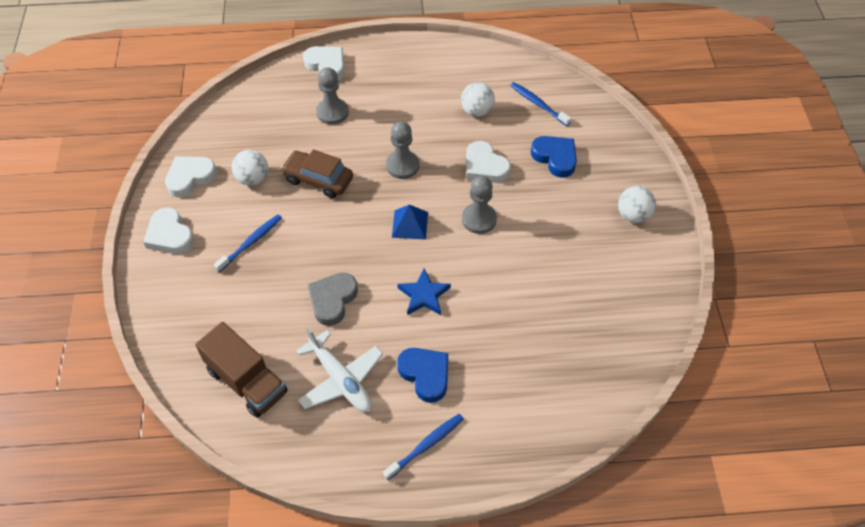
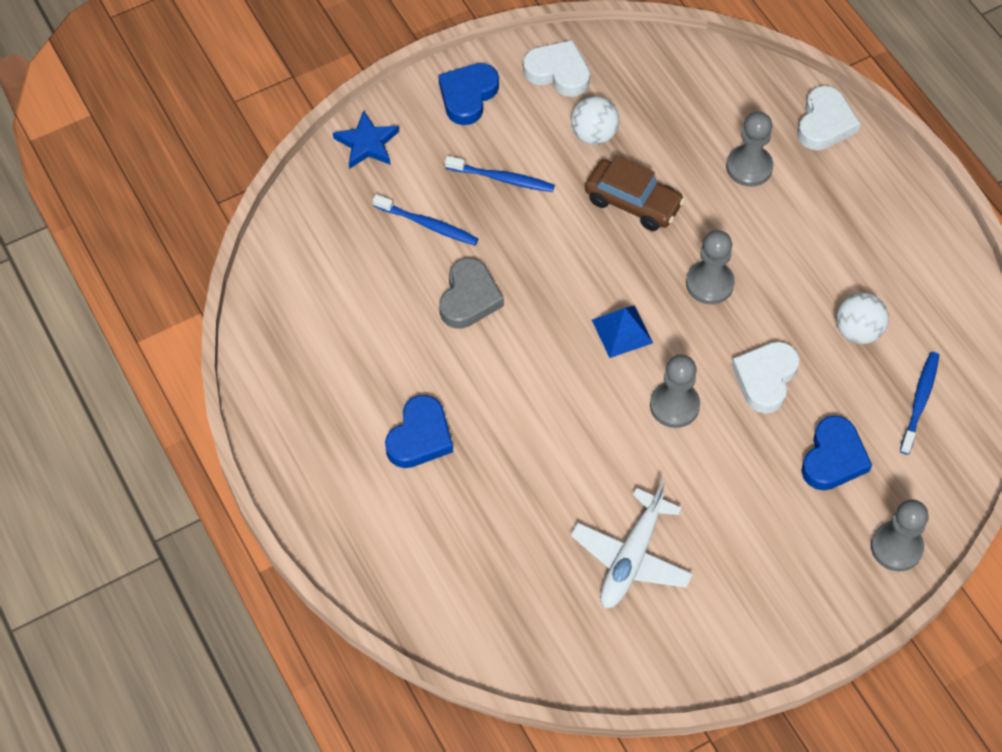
camera: 65 degrees right, 5 degrees up
(170, 235) = (468, 96): white heart -> blue heart
(247, 381) = (324, 264): brown truck -> none
(318, 179) = (633, 202): brown car -> brown car turned 120 degrees clockwise
(332, 300) = (469, 298): grey heart -> grey heart turned 105 degrees clockwise
(341, 379) = (371, 354): white plane -> white plane (631, 558)
(424, 295) = (526, 390): blue star -> blue star (367, 143)
(426, 445) = (332, 474): blue toothbrush -> blue toothbrush (428, 225)
(626, 154) = (896, 547): none -> grey pawn
(633, 215) = (790, 590): white ball -> none

